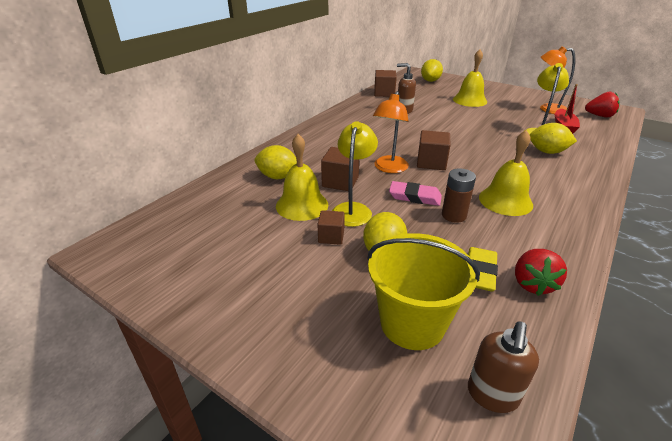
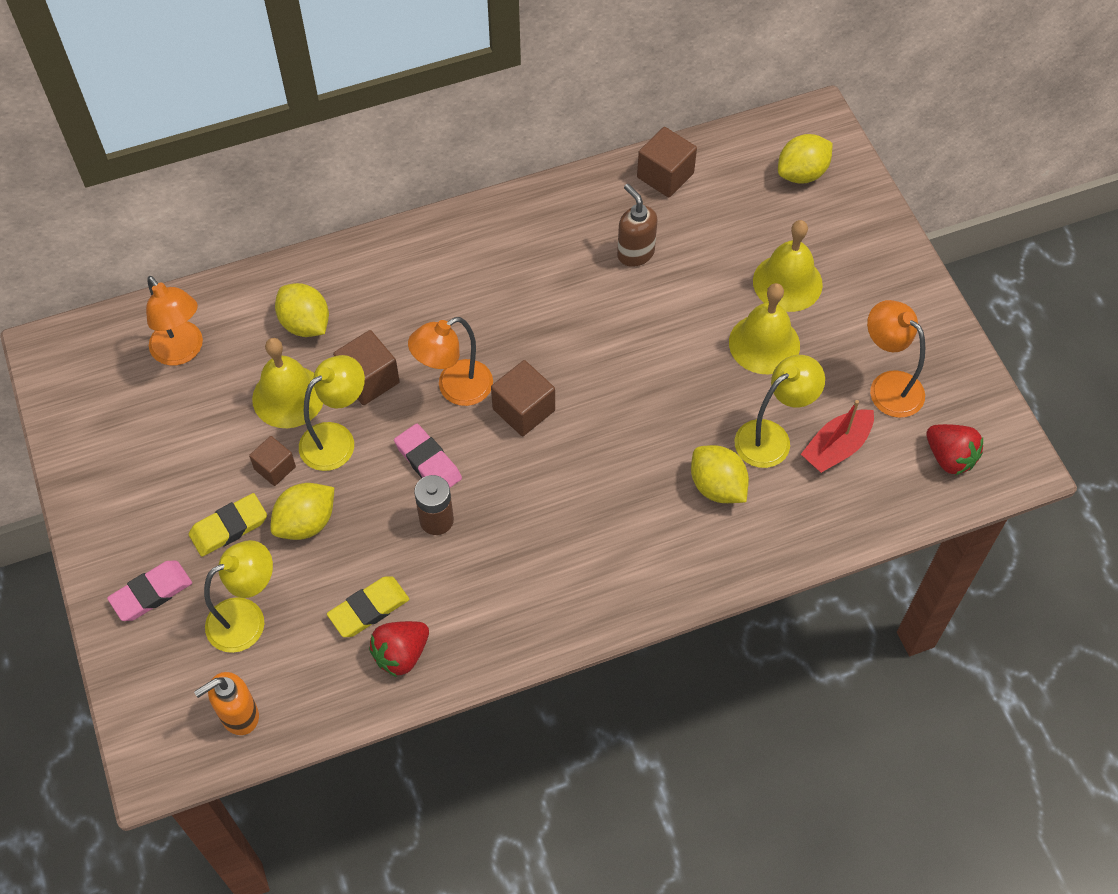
camera: 35 degrees right, 25 degrees up
(209, 214) = (182, 351): none -> orange lamp
(319, 350) = (151, 593): none -> pink eraser
(335, 279) = (229, 527): none -> yellow eraser
(412, 323) = (247, 618): yellow bucket -> yellow lamp
(492, 395) = (239, 715): brown soap dispenser -> orange soap dispenser
(505, 201) = (526, 536): yellow bell -> yellow bell (764, 344)

